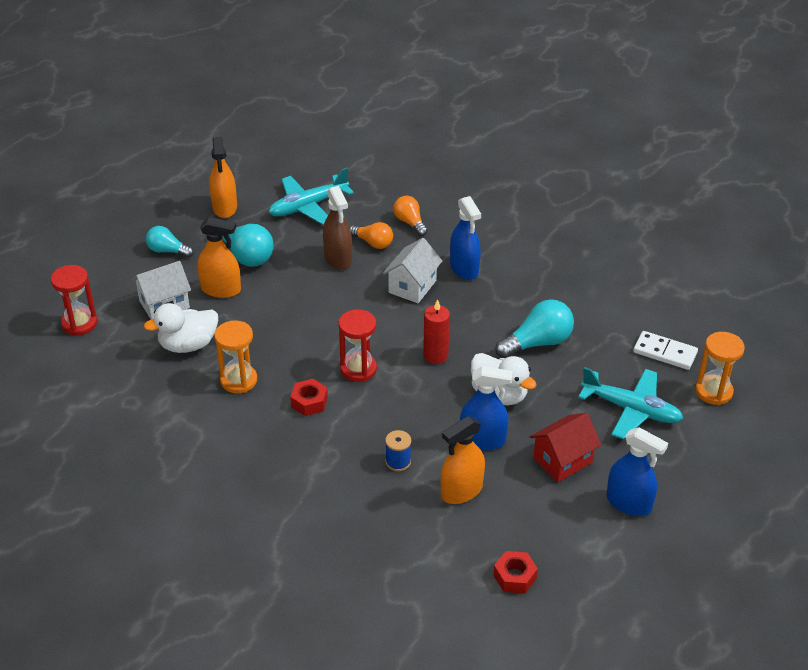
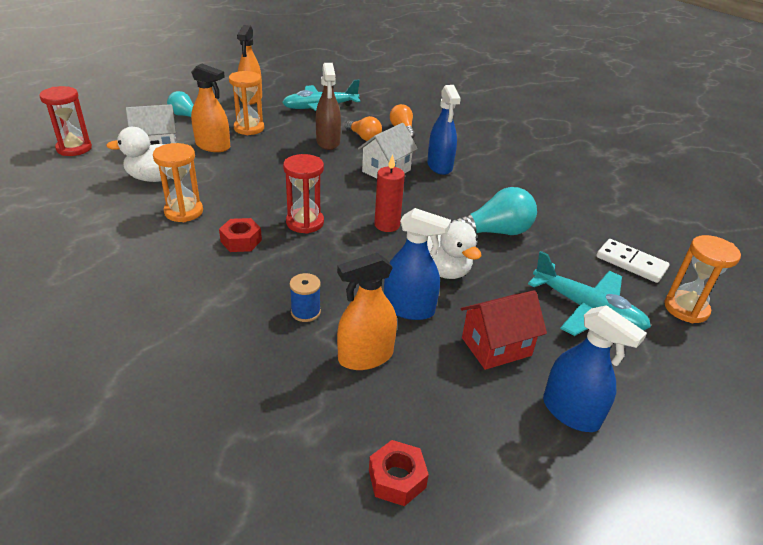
camera: 10 degrees right, 5 degrees down
(245, 255) = (249, 128): turquoise light bulb -> orange hourglass

